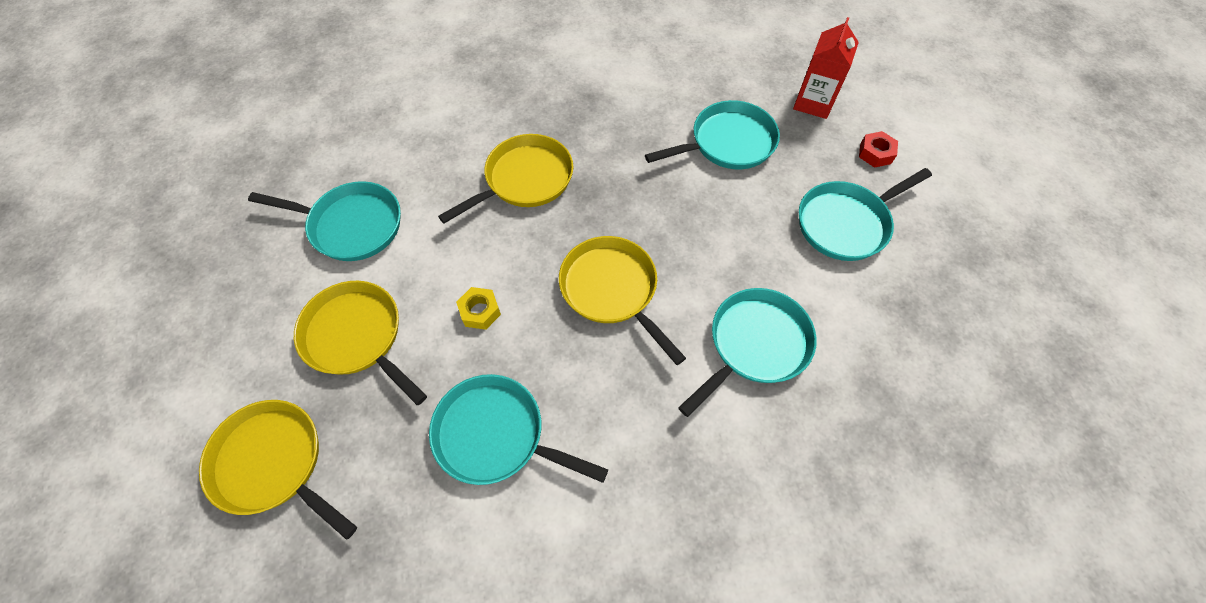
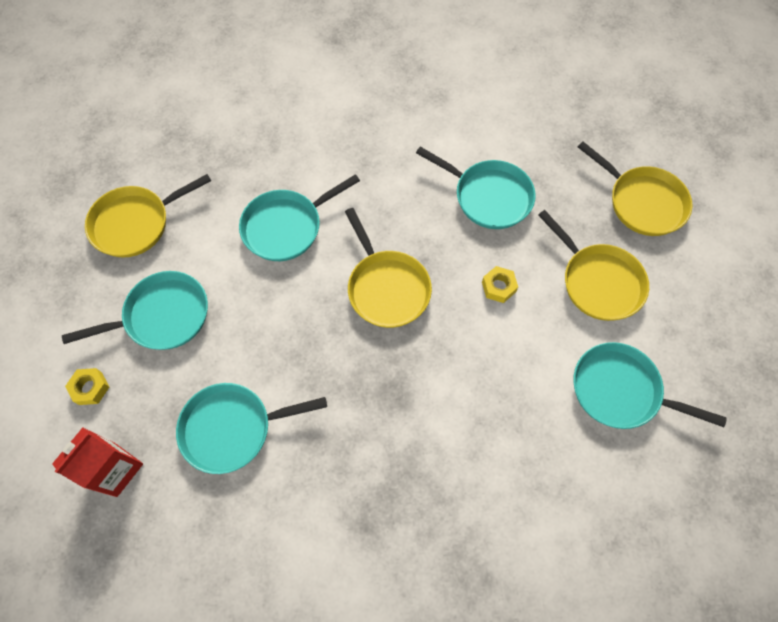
camera: 170 degrees left, 5 degrees up
(524, 180) = (451, 416): yellow pan -> yellow pan (136, 223)
(875, 153) = (90, 388): red nut -> yellow nut

